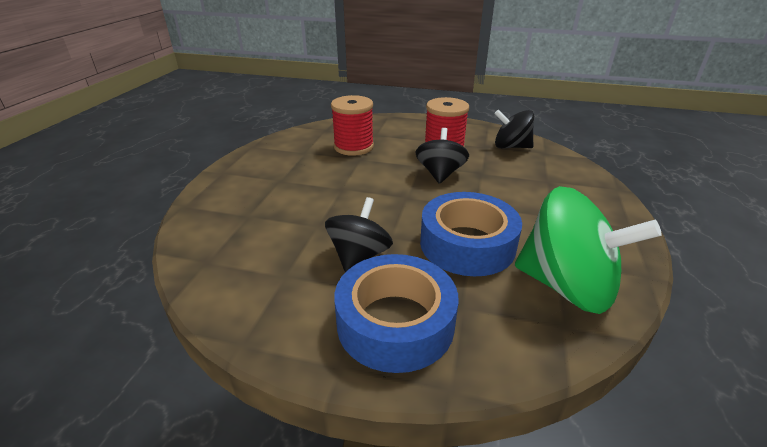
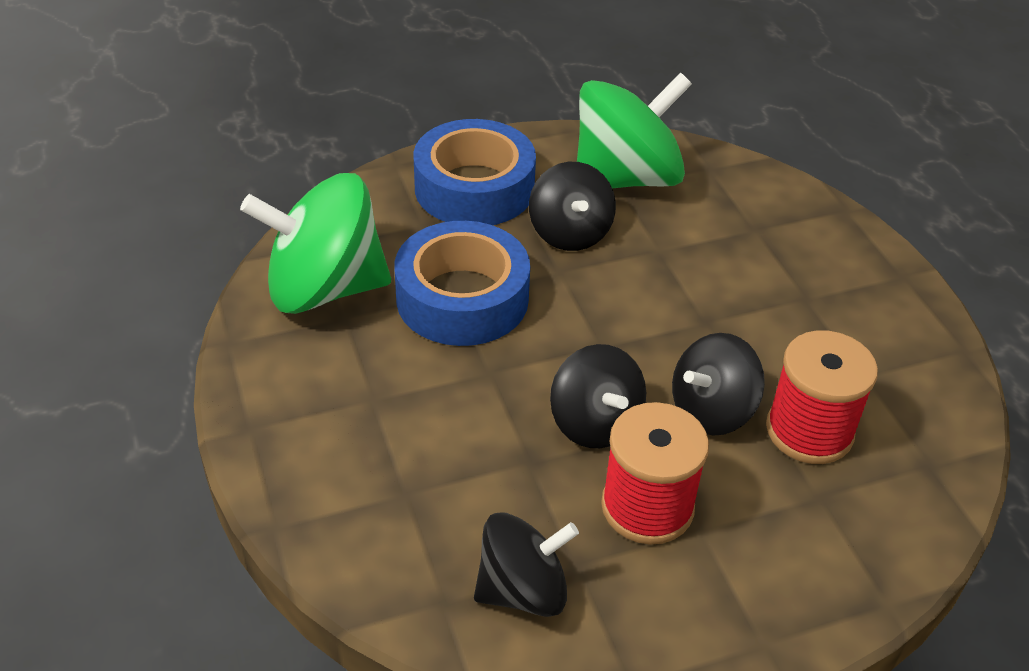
camera: 145 degrees right, 10 degrees up
(272, 279) = (626, 178): none -> green spinning top
(384, 162) = (711, 411): none -> black spinning top

